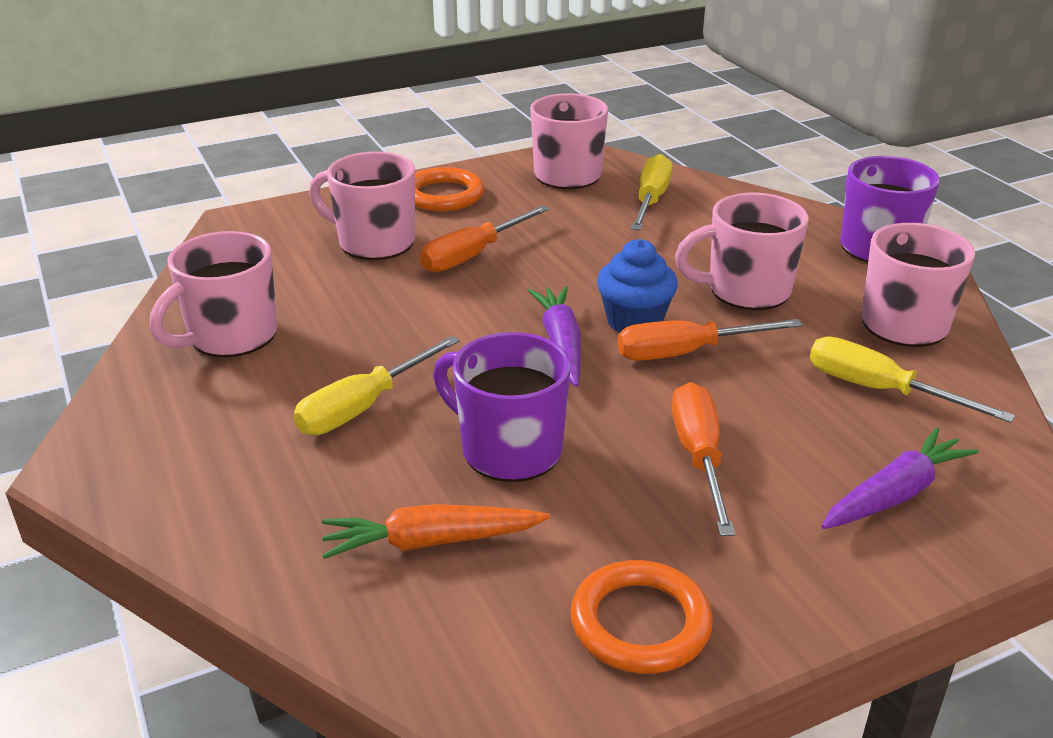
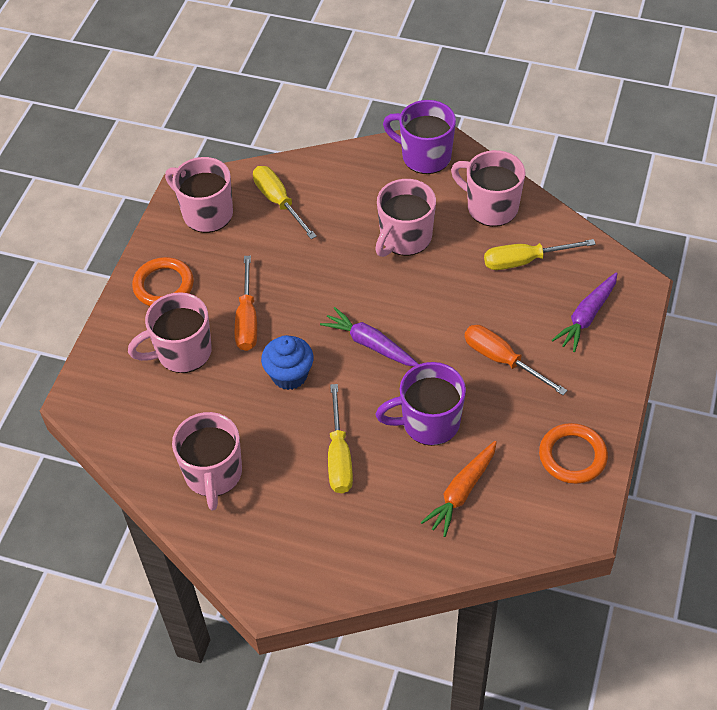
camera: 45 degrees left, 20 degrees up
(634, 322) = (383, 302): blue cupcake -> blue cupcake (289, 375)
(686, 353) = (428, 303): orange screwdriver -> none
(895, 494) = (586, 317): purple carrot -> purple carrot turned 150 degrees counterclockwise

